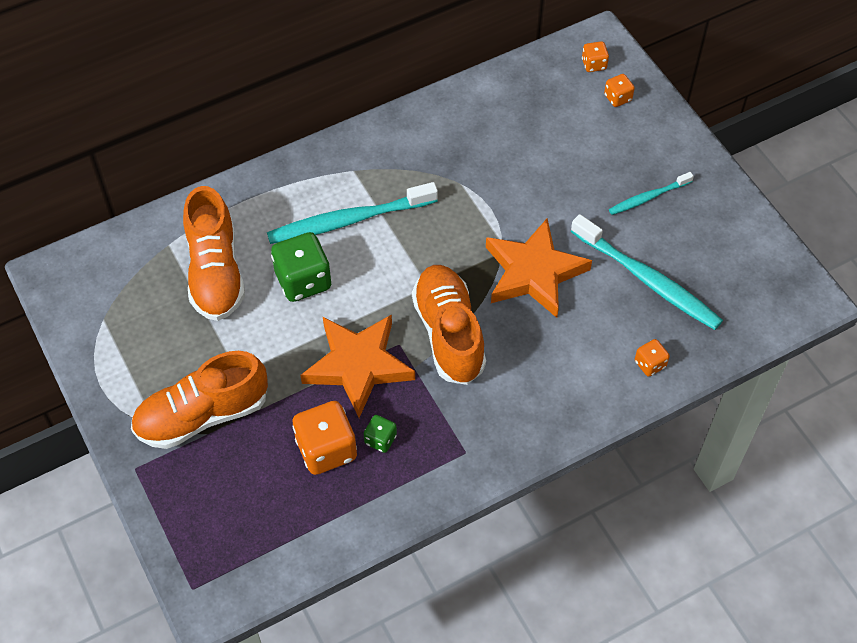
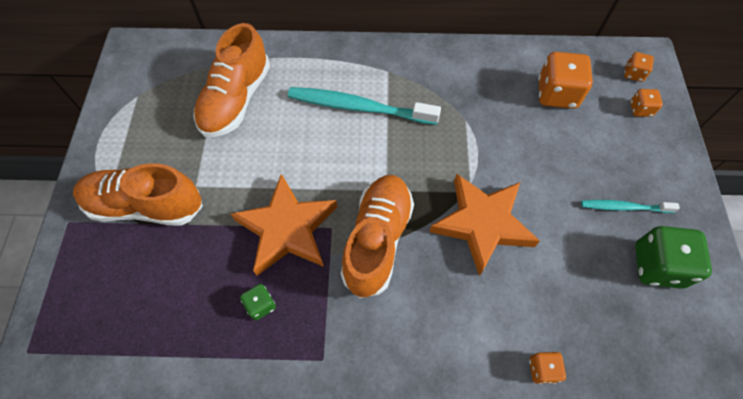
camera: 30 degrees right, 5 degrees up
(303, 280) = (293, 137): green dice -> green dice (657, 266)
(326, 449) = (213, 289): orange dice -> orange dice (556, 94)
(647, 279) = (583, 283): turquoise toothbrush -> none

